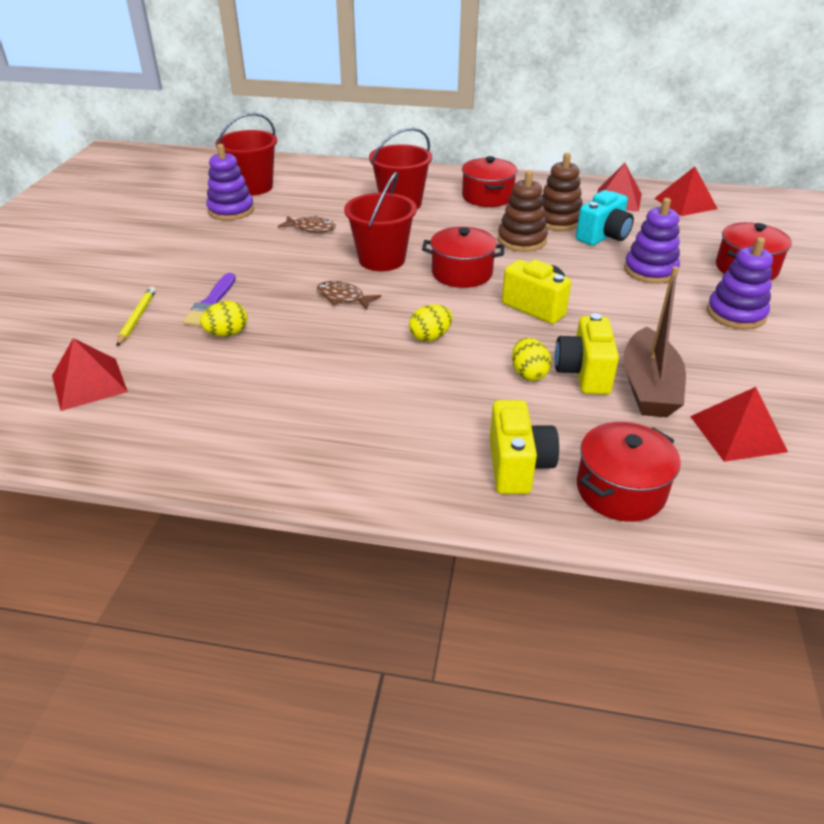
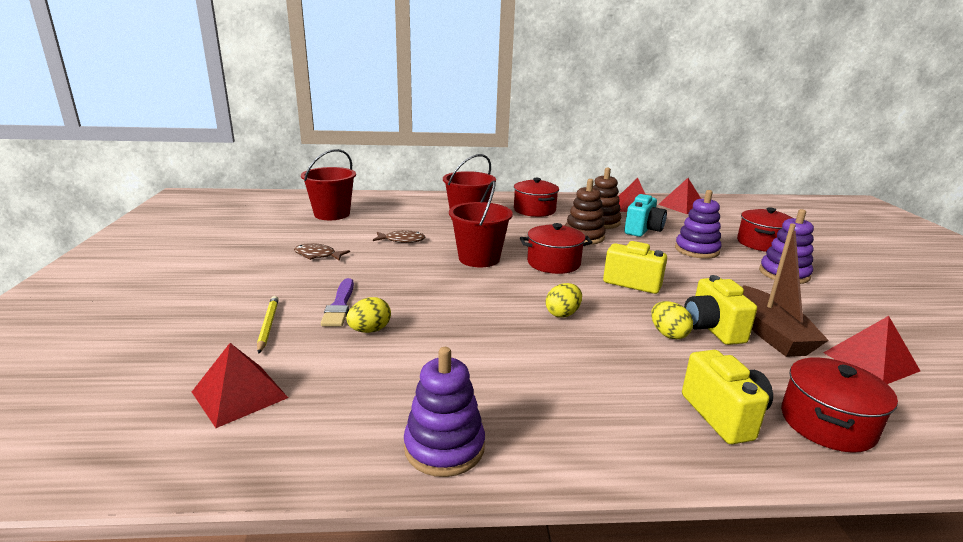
camera: 15 degrees left, 15 degrees down
(231, 210) = (321, 232): purple stacking toy -> purple stacking toy (444, 447)
(343, 298) = (464, 290): brown fish -> brown fish (318, 255)

